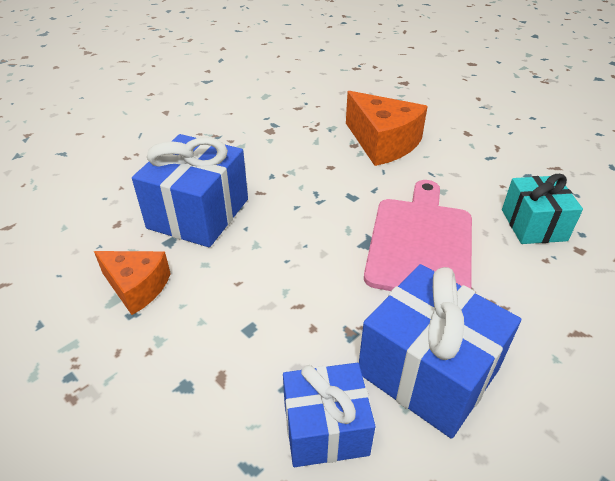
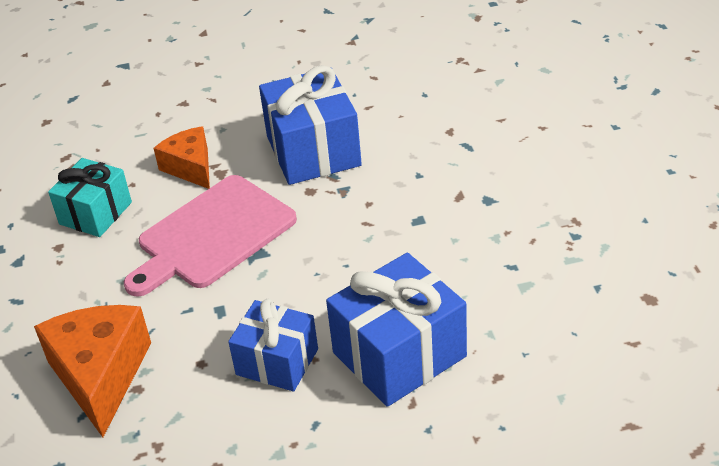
camera: 145 degrees left, 0 degrees up
(137, 287) = (499, 290): orange cheese -> orange cheese (190, 167)
(325, 428) = (407, 147): blue gift -> blue gift (277, 362)

